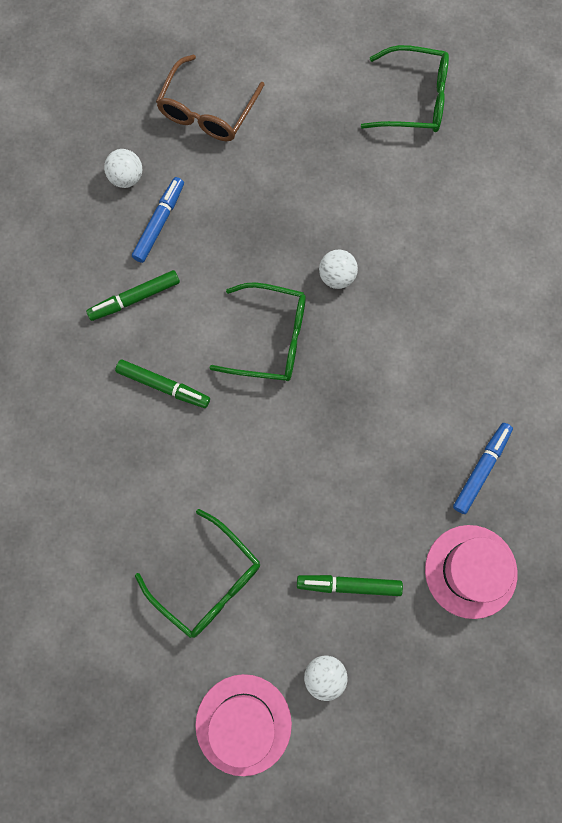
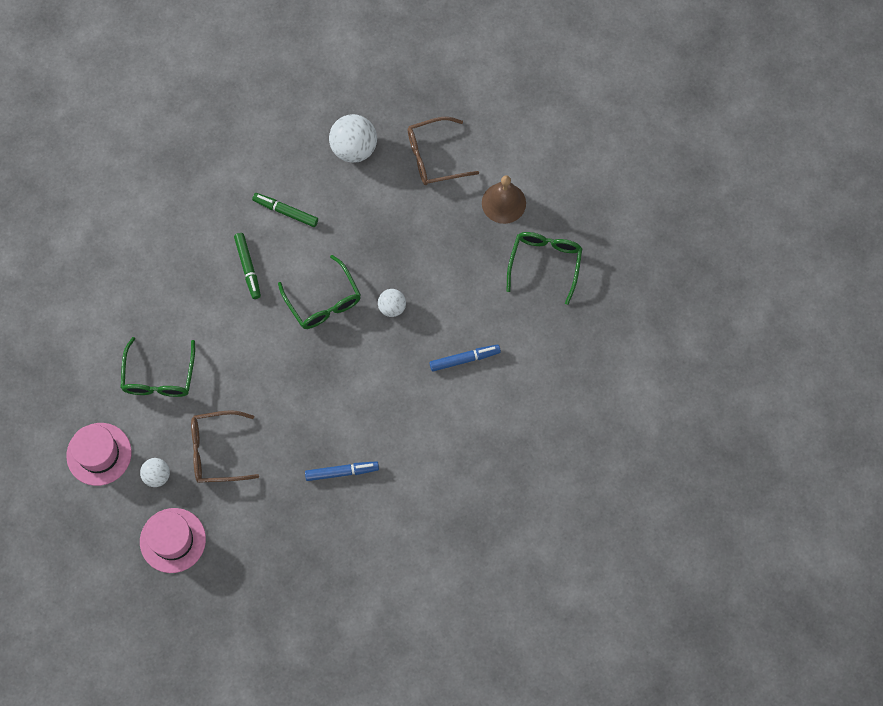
camera: 50 degrees right, 5 degrees down
(126, 177) = (354, 148): white ball -> white ball, size x1.74
(159, 223) = (342, 188): blue marker -> blue marker (464, 359)
(315, 86) = (503, 203): none -> brown bell
(349, 585) = (216, 451): green marker -> brown glasses
(414, 99) = (545, 263): green glasses -> green glasses turned 135 degrees counterclockwise
(470, 571) = (277, 509): pink hat -> pink hat (173, 540)

